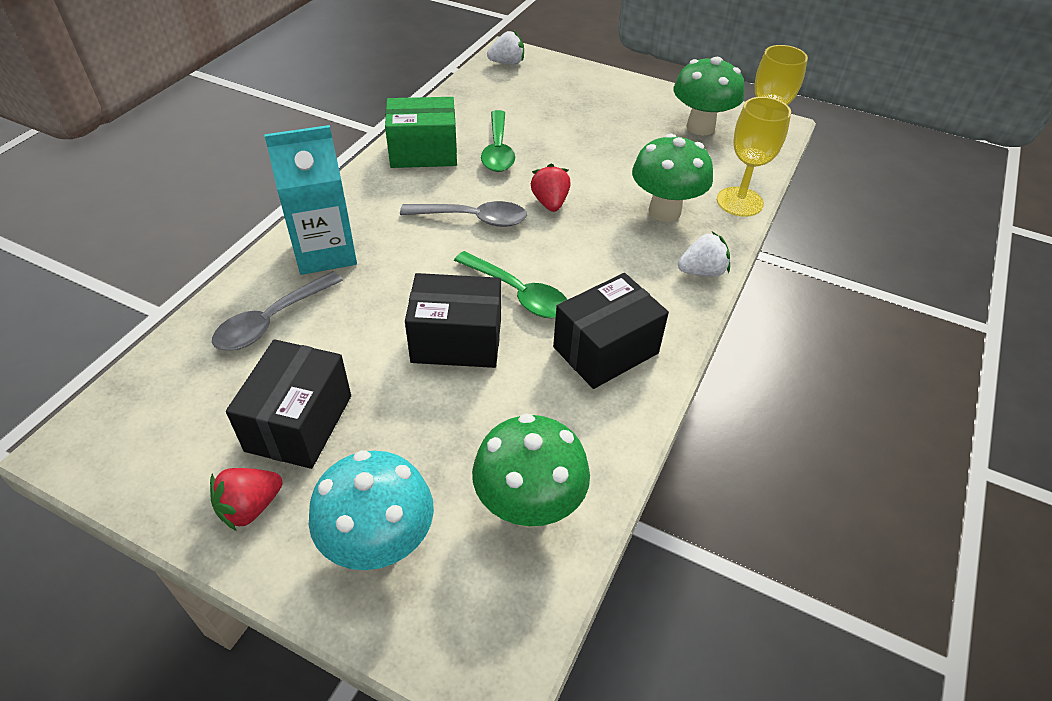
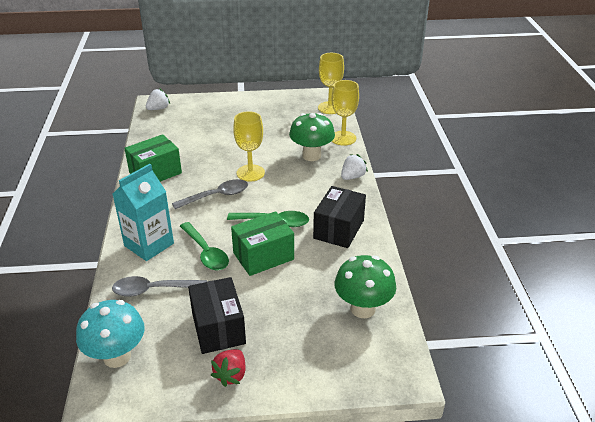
camera: 30 degrees left, 10 degrees down
(272, 321) = (153, 290): grey spoon -> grey spoon turned 75 degrees clockwise
(380, 544) = (310, 357): turquoise mushroom -> turquoise mushroom (117, 356)
(456, 341) = (263, 256): black box -> green box
(498, 150) = (197, 157): green spoon -> green spoon (206, 253)
(550, 203) = (250, 173): red strawberry -> yellow goblet
(700, 127) = (294, 108): green mushroom -> none

